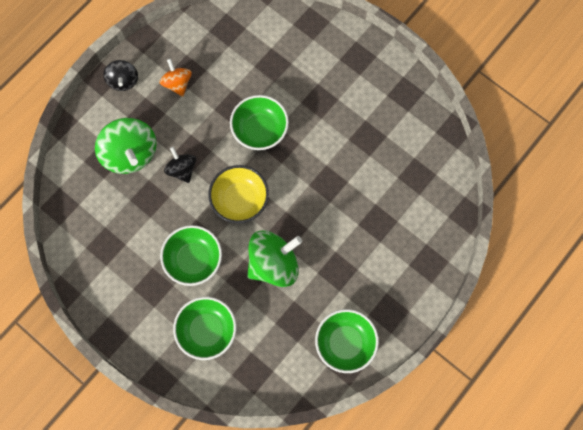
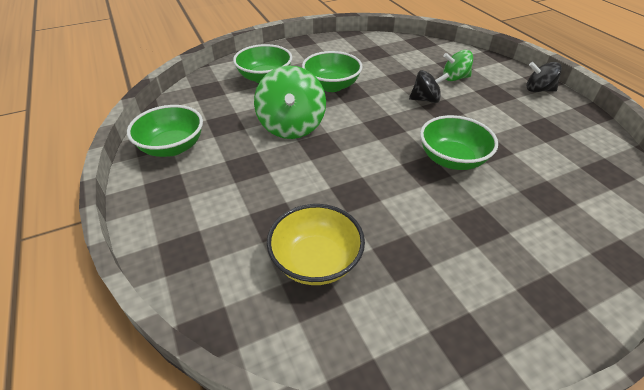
camera: 115 degrees right, 30 degrees down
(131, 154) = (454, 78): green spinning top -> green spinning top, size x0.57
(177, 83) = (530, 119): orange spinning top -> none
(240, 200) = (373, 124): yellow bowl -> yellow bowl (316, 261)

